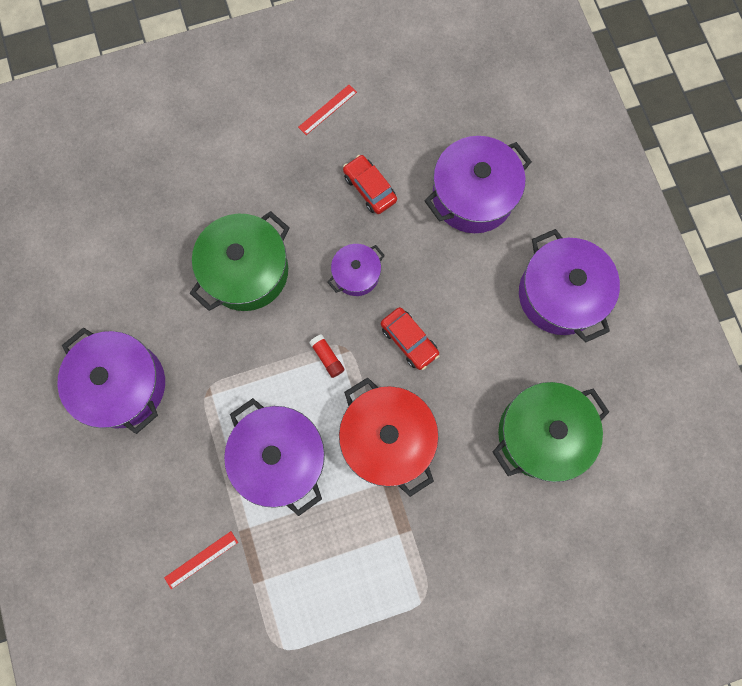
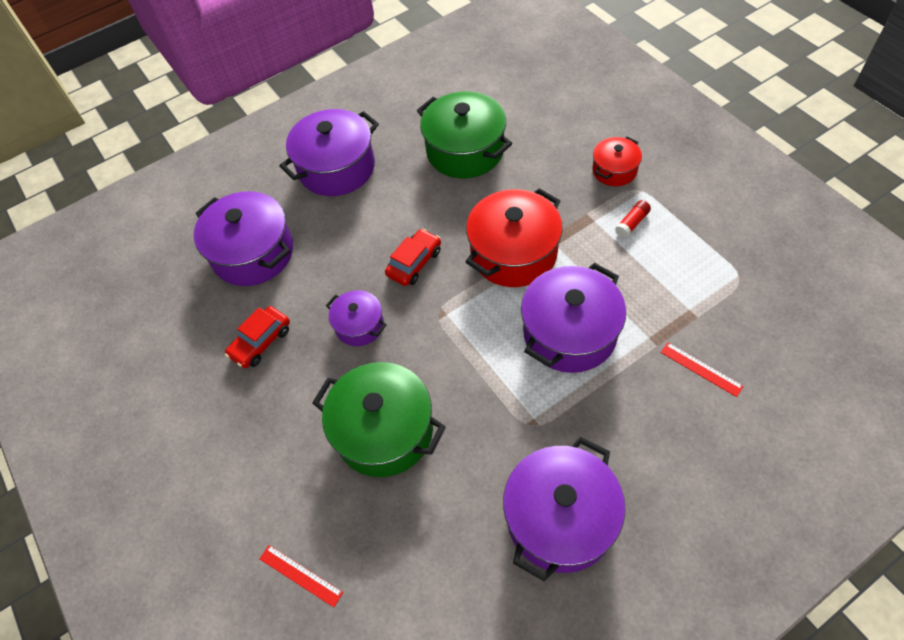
camera: 100 degrees left, 20 degrees down
(327, 110) = (170, 411): red ruler -> red ruler (300, 575)
(327, 357) = (454, 324): red glue stick -> red glue stick (632, 223)
(459, 585) = (614, 170): none -> red pot

